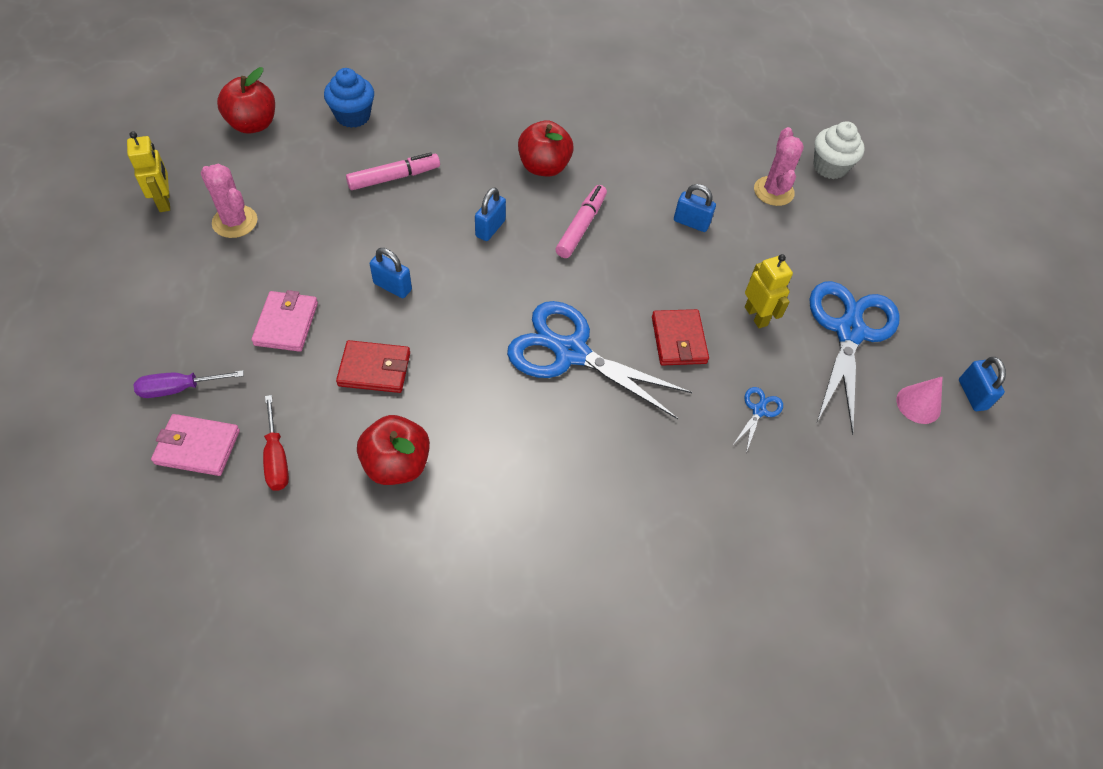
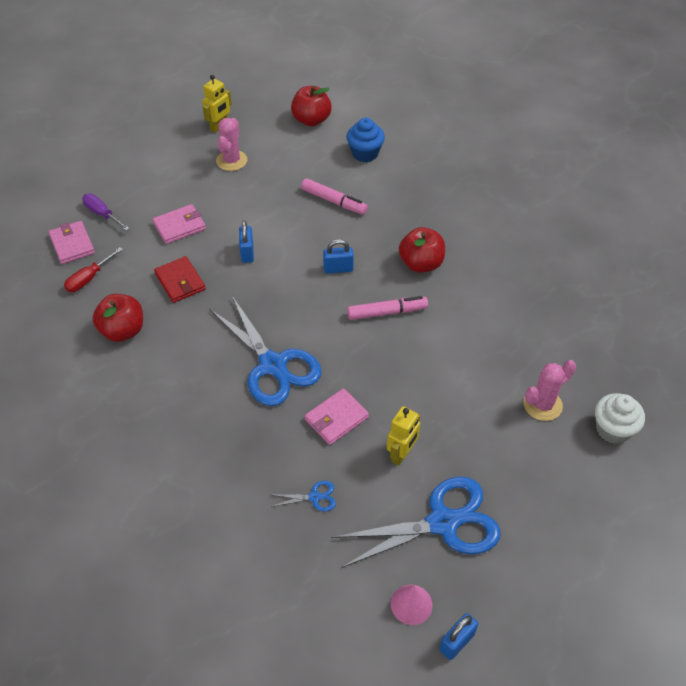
camera: 60 degrees right, 5 degrees down
(570, 352) = (273, 365): blue scissors -> blue scissors turned 150 degrees clockwise
(678, 340) = (336, 418): red wallet -> pink wallet
(691, 223) = (454, 370): blue padlock -> none

